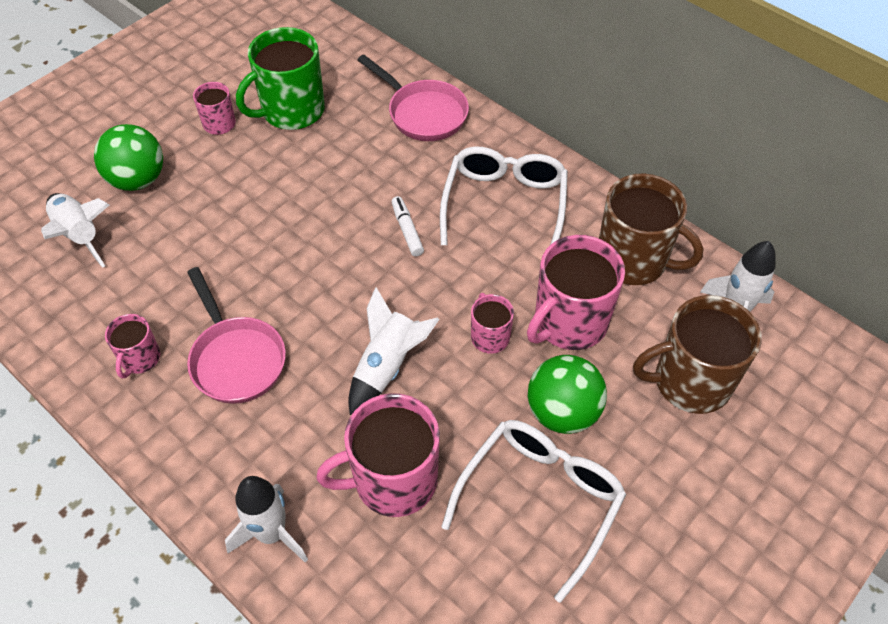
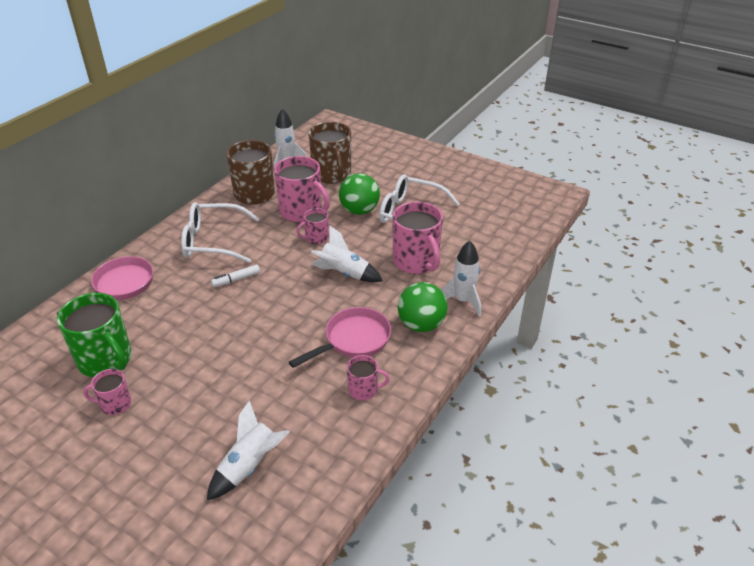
camera: 100 degrees left, 15 degrees down
(138, 180) = (183, 444): green ball -> green ball (421, 325)

